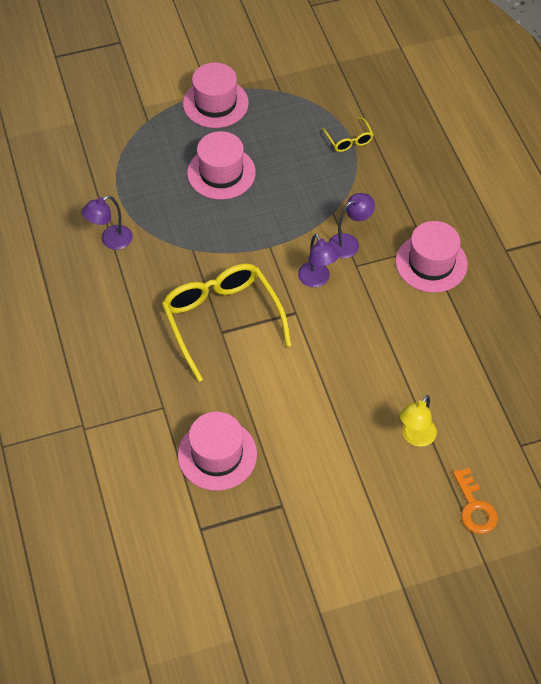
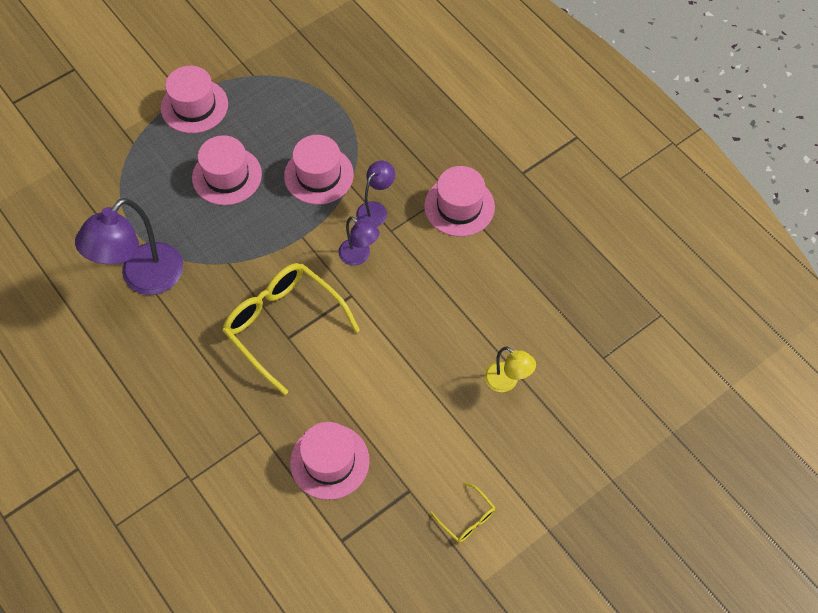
camera: 20 degrees left, 5 degrees up
(111, 241) = (143, 279): purple lamp -> purple lamp, size x1.91
(307, 196) = (319, 175): none -> pink hat
(349, 140) = (338, 106): yellow glasses -> yellow glasses (467, 518)
(415, 437) = (506, 382): yellow lamp -> yellow lamp turned 60 degrees counterclockwise
(474, 507) = (584, 431): orange key -> none

